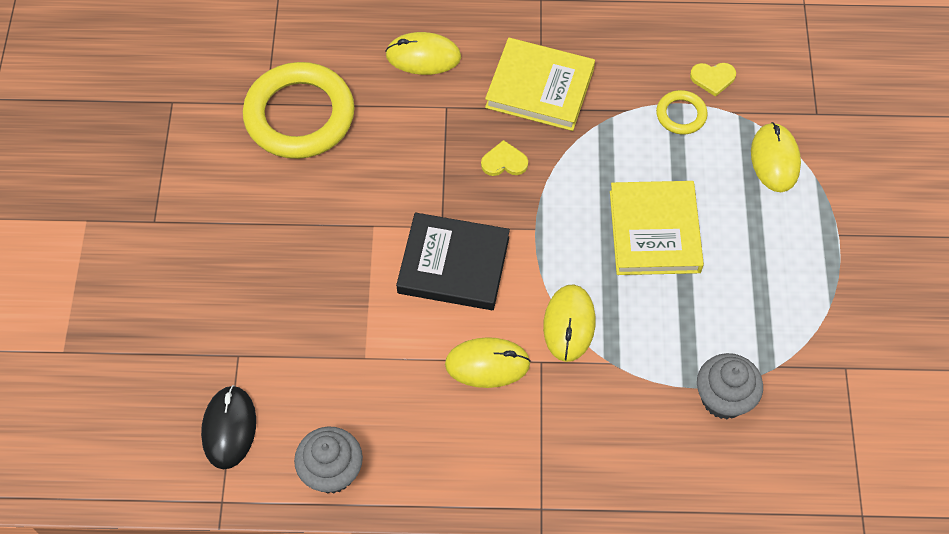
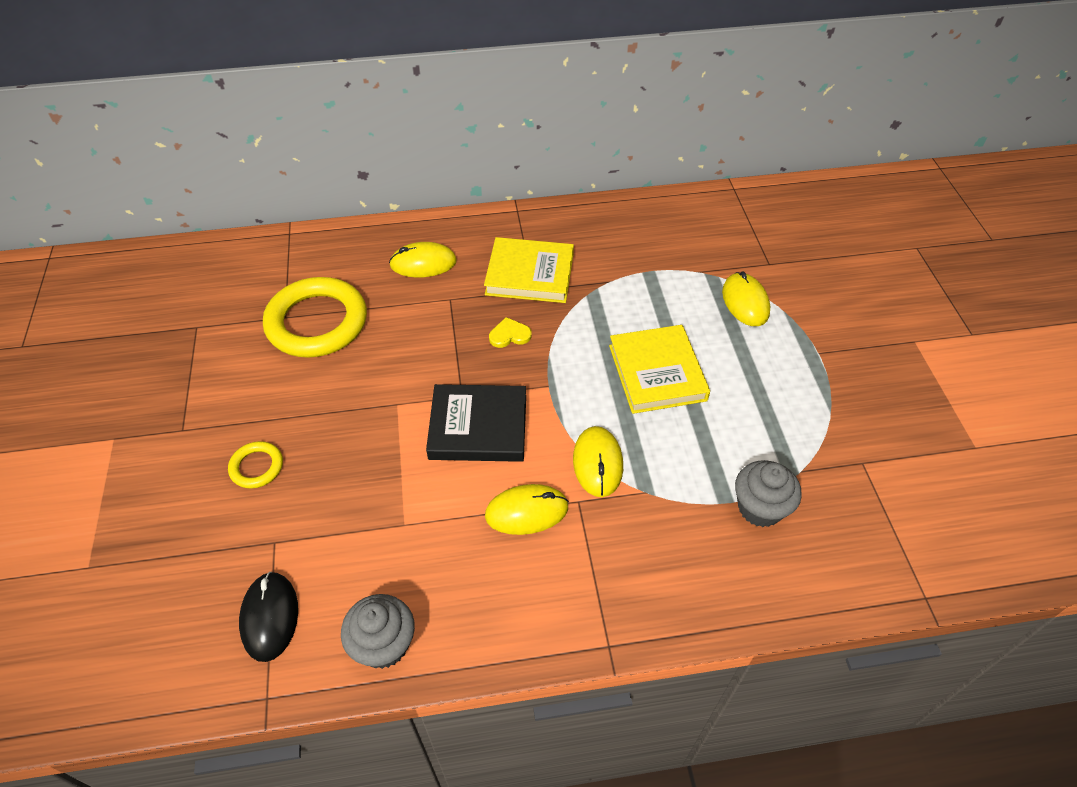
camera: 10 degrees left, 10 degrees down
(681, 115) = (656, 279): yellow ring -> yellow ring (257, 467)
(713, 78) = (675, 249): yellow heart -> none

